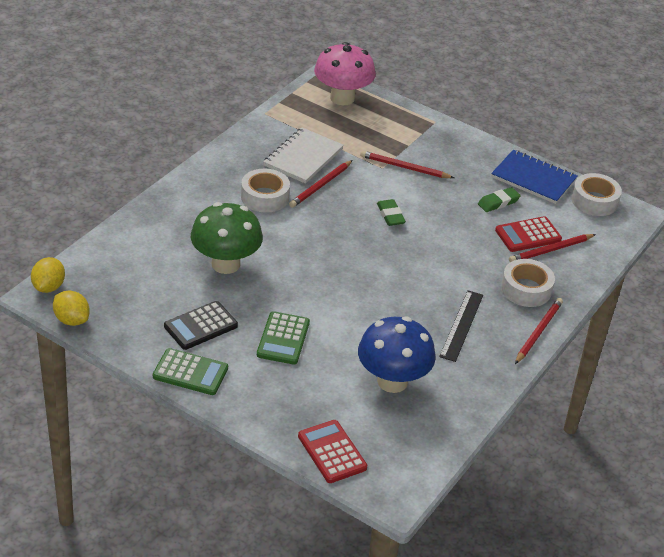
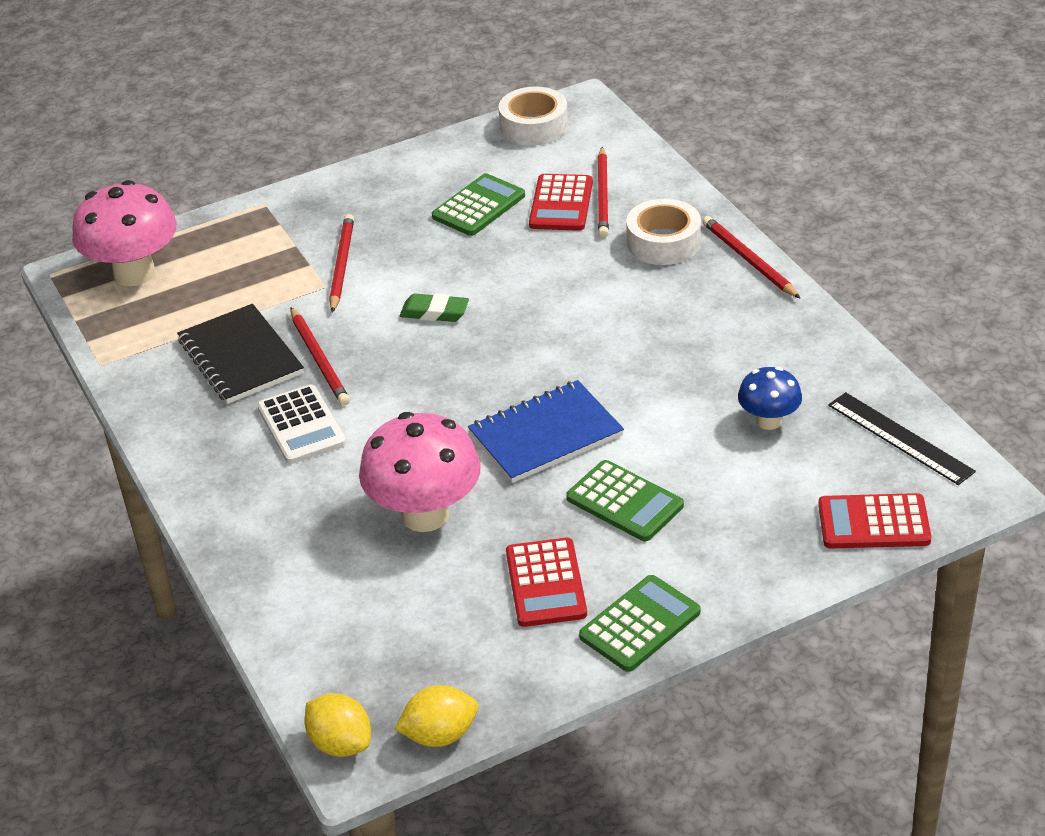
camera: 55 degrees left, 0 degrees up
(200, 326) = (546, 583): black calculator -> red calculator
(225, 264) = (425, 514): green mushroom -> pink mushroom
(265, 197) = (301, 426): white tape -> white calculator
(303, 157) = (240, 357): white notebook -> black notebook
(392, 381) = (768, 421): blue mushroom -> blue mushroom, size x0.55
(404, 167) = (341, 265): red pencil -> red pencil turned 135 degrees clockwise
(461, 325) = (698, 321): black ruler -> black ruler (900, 438)
(498, 202) = (478, 206): green eraser -> green calculator
(533, 178) = (453, 159): blue notebook -> blue notebook (545, 434)

